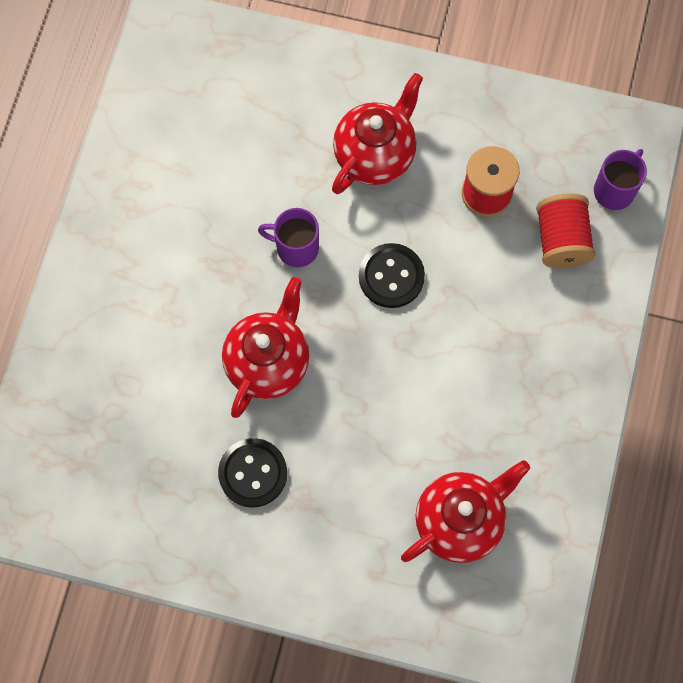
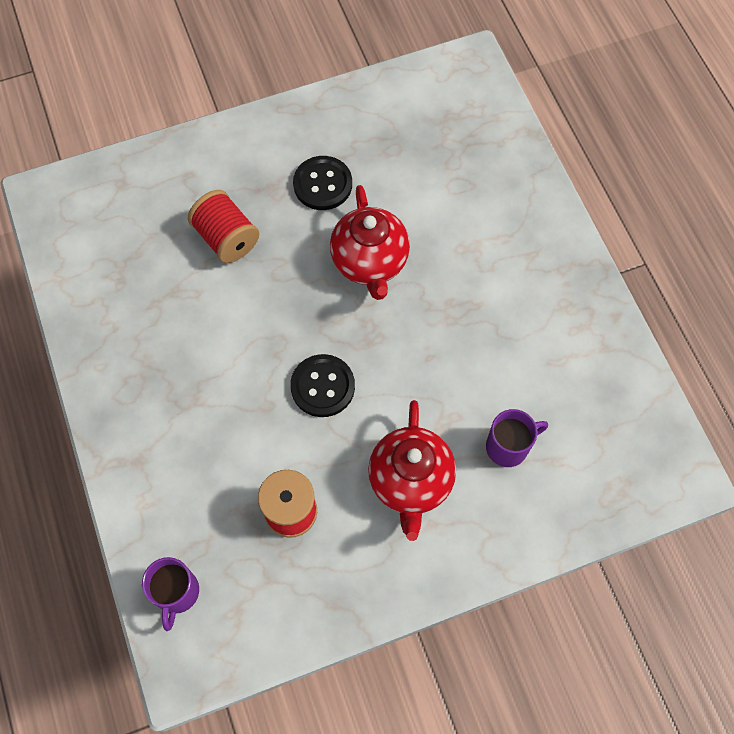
camera: 145 degrees right, 5 degrees down
(296, 248) = (416, 359): purple mug -> purple mug (508, 446)
(460, 521) = (149, 244): red teapot -> none
(561, 240) = (198, 512): red spool -> red spool (226, 238)

